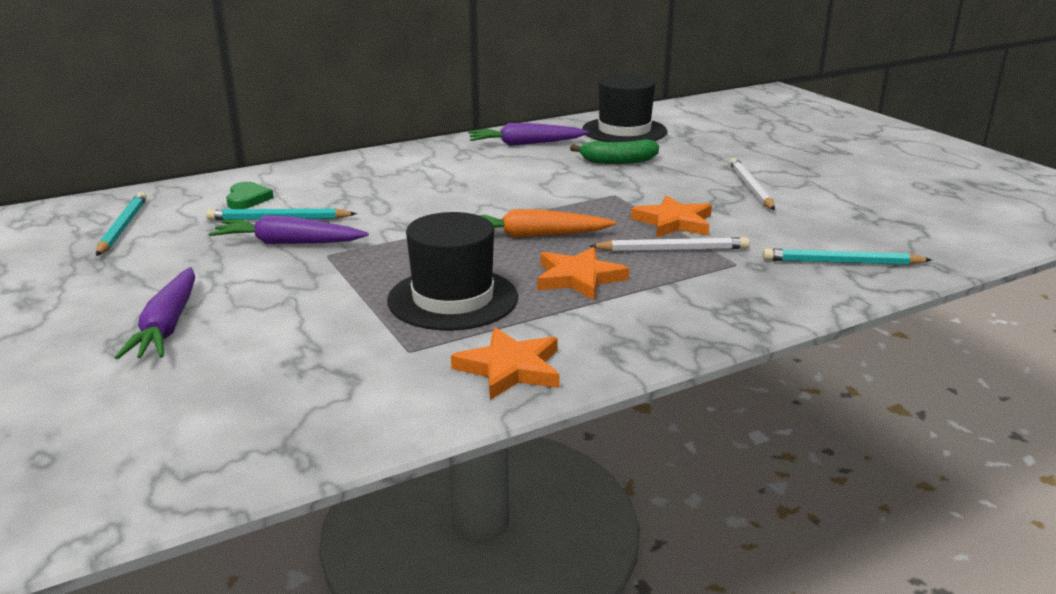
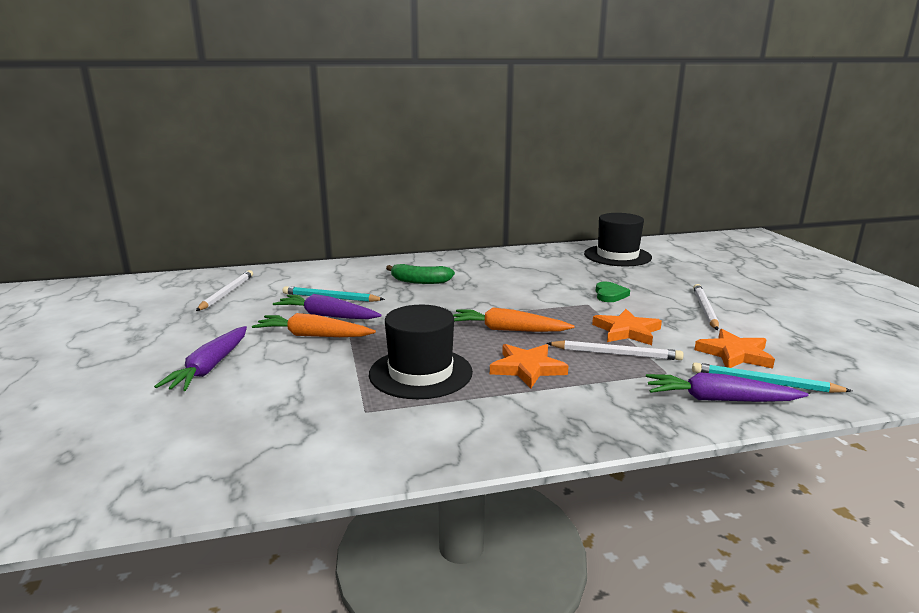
camera: 15 degrees right, 5 degrees down
(122, 227) = (227, 293): turquoise pencil -> white pencil
(247, 199) = (318, 281): green heart -> green heart (610, 295)
(285, 270) = (313, 336): none -> orange carrot
(510, 368) = (435, 438): orange star -> orange star (734, 354)
(525, 144) = (536, 259): purple carrot -> purple carrot (719, 399)
(618, 161) = (602, 278): green banana -> green banana (419, 281)

